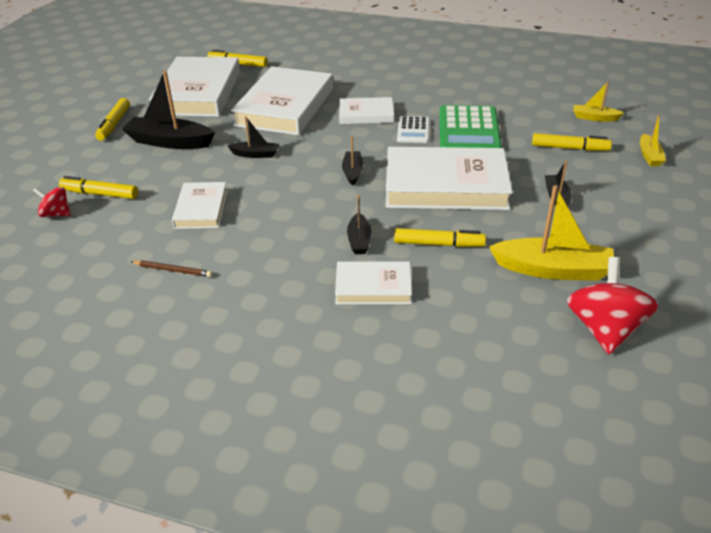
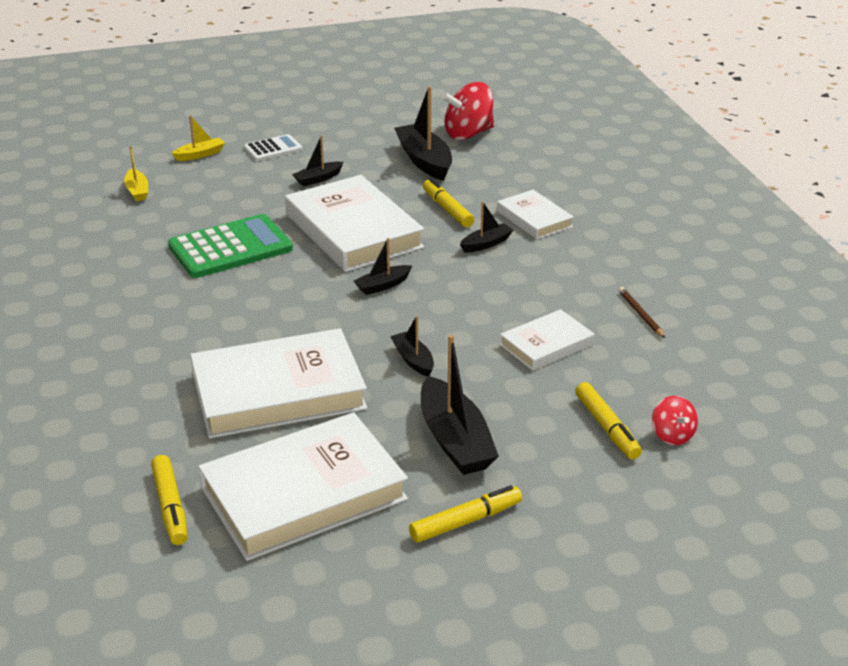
camera: 125 degrees left, 5 degrees down
(366, 114) = (246, 323): white book -> none
(413, 130) = (258, 280): white calculator -> white calculator (273, 149)
(553, 270) = (424, 161): yellow boat -> black boat
(569, 148) = (218, 190): yellow marker -> none

